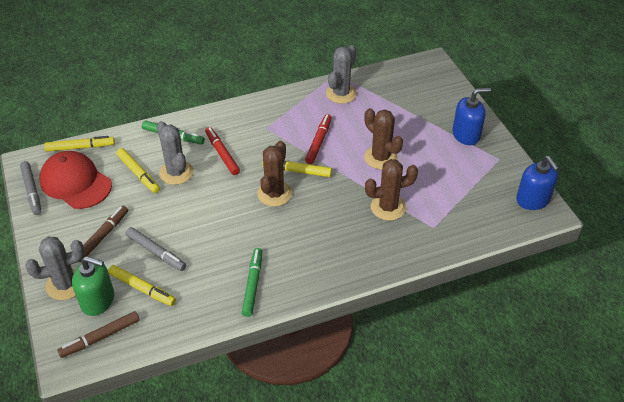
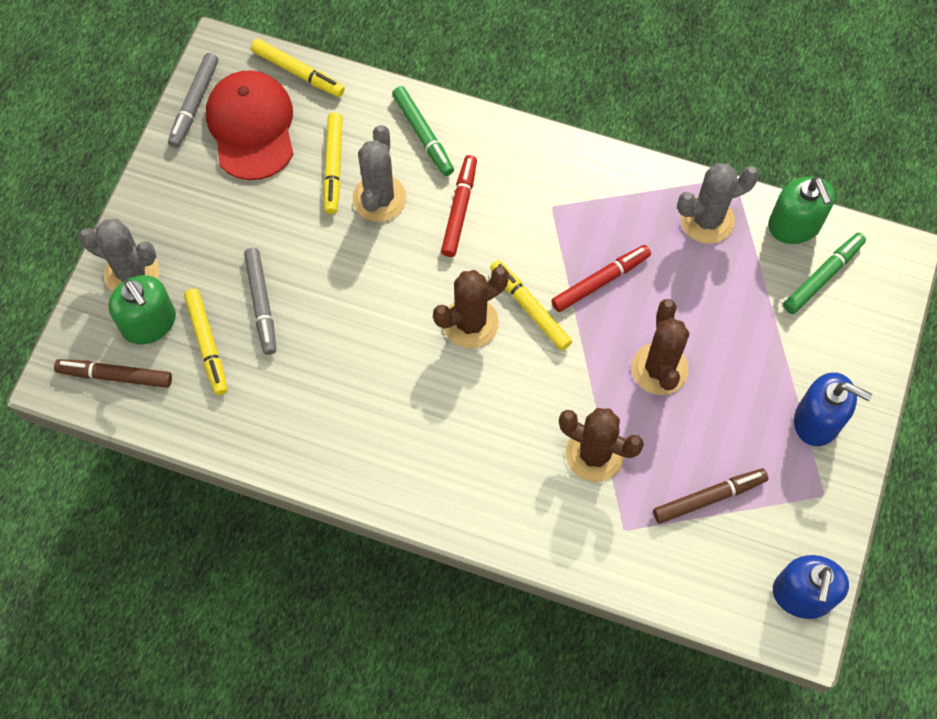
camera: 40 degrees right, 20 degrees up
(102, 236) = (221, 234): brown marker -> brown marker (709, 497)
(252, 285) = (331, 437): green marker -> green marker (822, 276)
(379, 75) = (794, 225): none -> green soap dispenser

